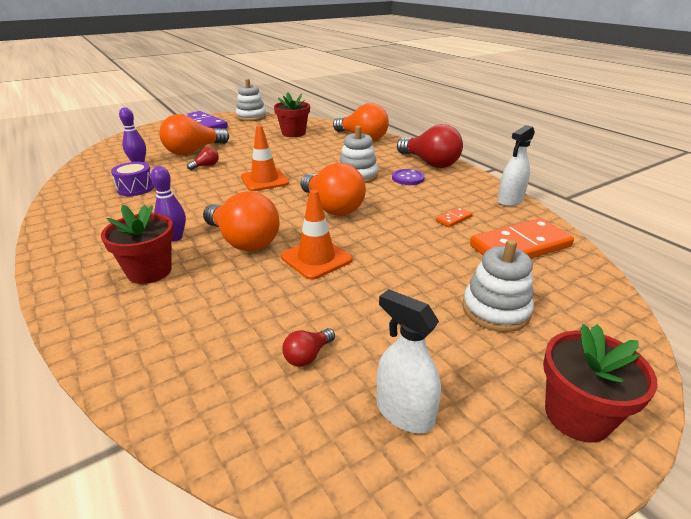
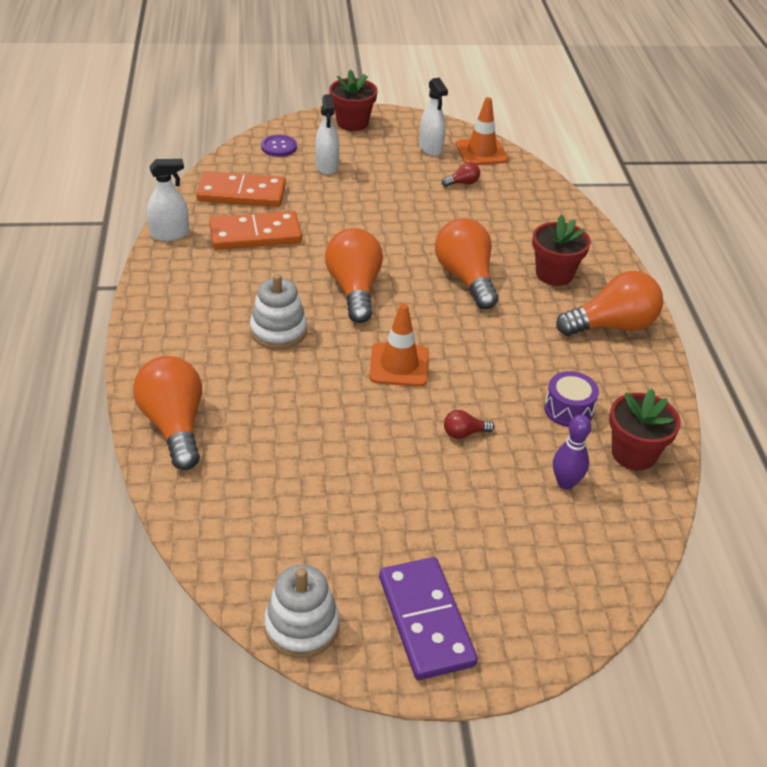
camera: 155 degrees left, 10 degrees up
(175, 238) = (528, 304): purple bowling pin -> none
(194, 151) = (471, 492): orange light bulb -> orange light bulb (612, 325)
(293, 133) = (270, 494): red flower pot -> red flower pot (633, 453)
(316, 258) = (413, 239): orange traffic cone -> orange traffic cone (481, 152)
(408, 178) = (225, 303): purple button -> purple button (279, 147)
(430, 163) = (161, 321): red light bulb -> none
(453, 219) = (255, 234): orange domino -> orange domino, size x2.32
(495, 310) = (327, 166): white stacking toy -> white spray bottle

